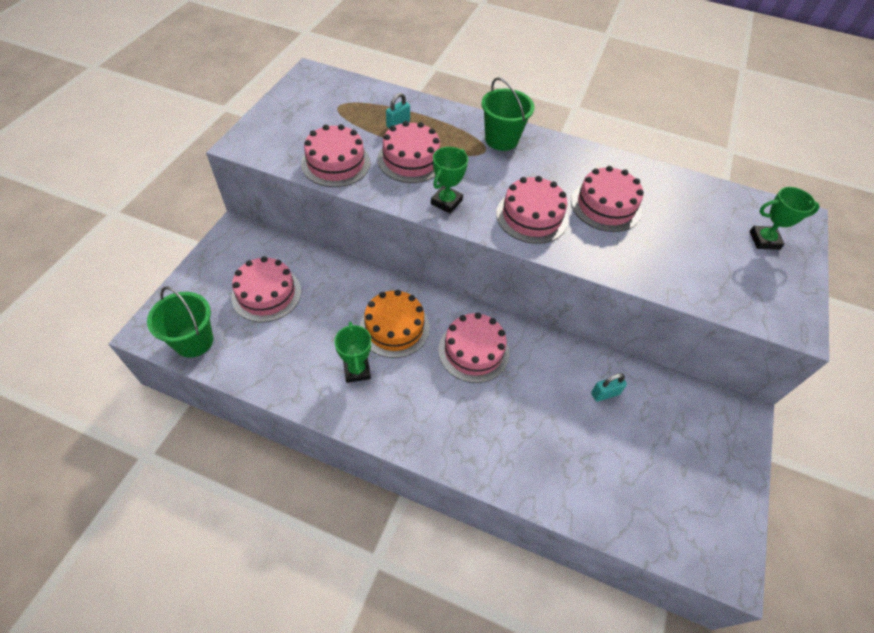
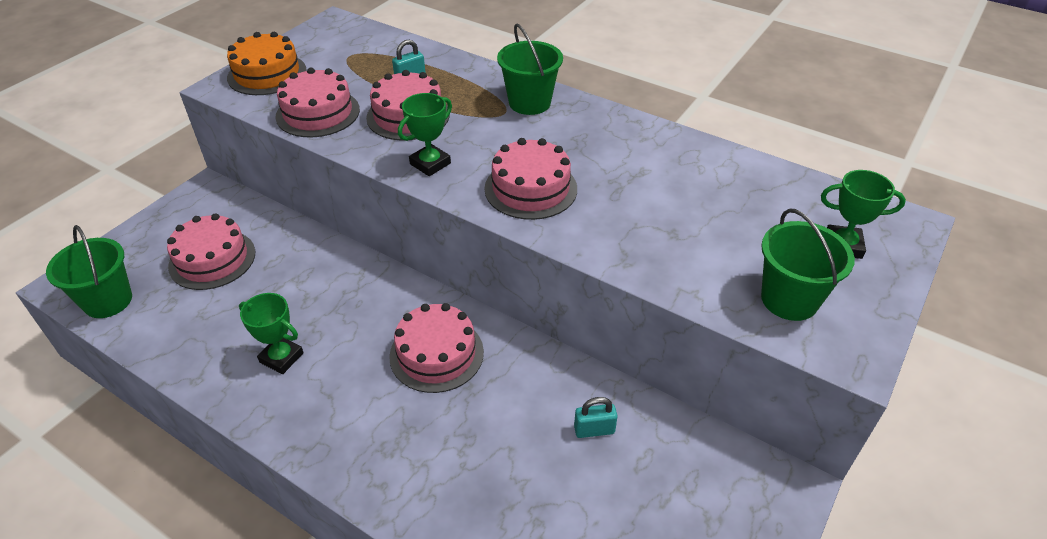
camera: 15 degrees right, 10 degrees down
(357, 370) = (281, 357): green trophy -> green trophy turned 60 degrees counterclockwise
(394, 327) = (348, 314): orange cake -> orange cake (267, 74)
(606, 206) = (634, 185): pink cake -> none
(743, 288) = (789, 299): none -> green bucket

